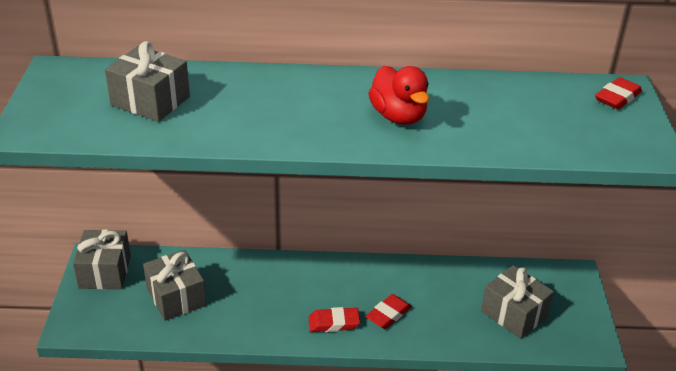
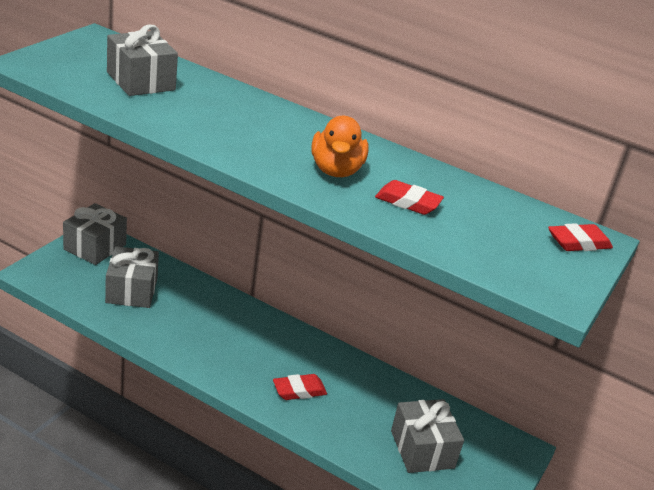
camera: 25 degrees right, 5 degrees down
(334, 323) = (243, 373): red eraser -> red eraser (408, 202)
(398, 116) = (336, 170): red duck -> orange duck

